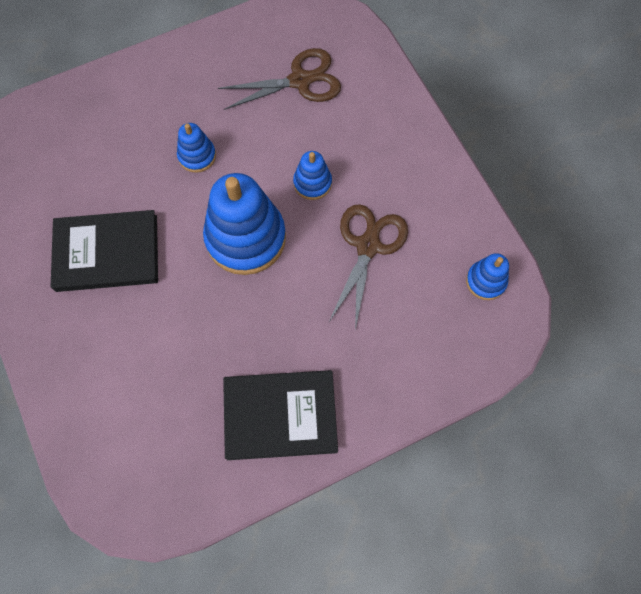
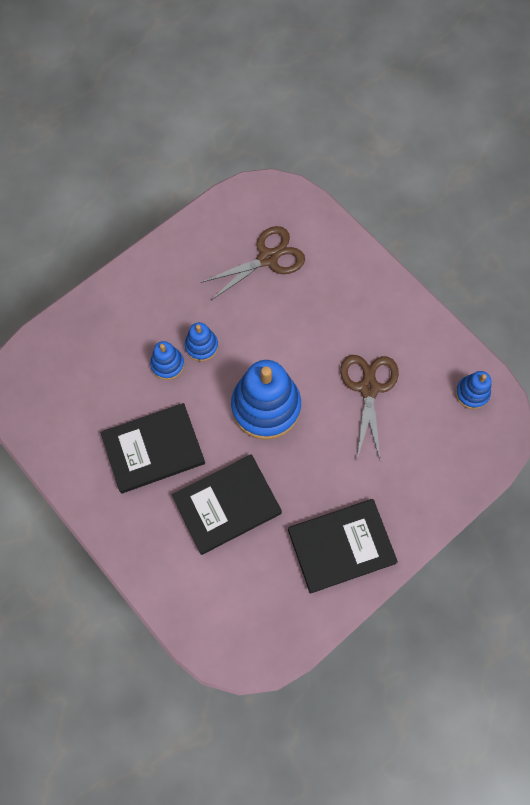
camera: 15 degrees left, 0 degrees up
(166, 335) = (227, 505): none -> black book
(312, 183) = (306, 345): blue stacking toy -> blue stacking toy (167, 364)

